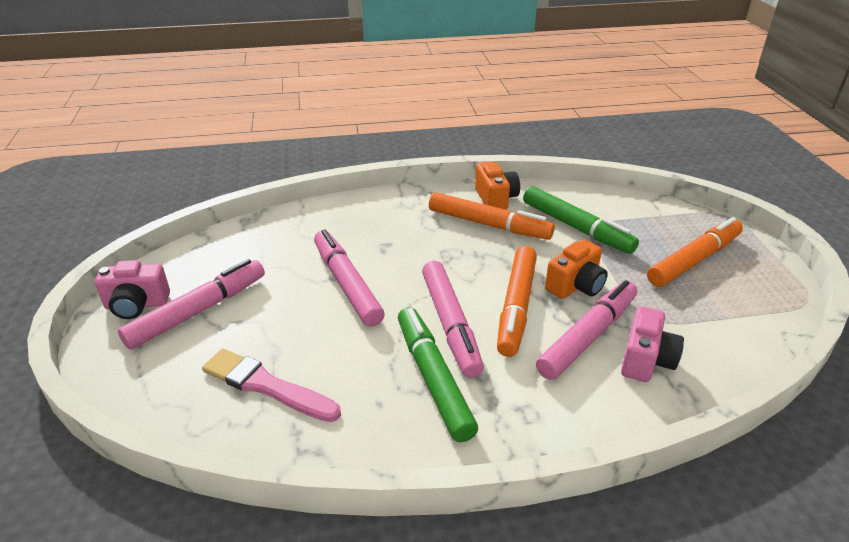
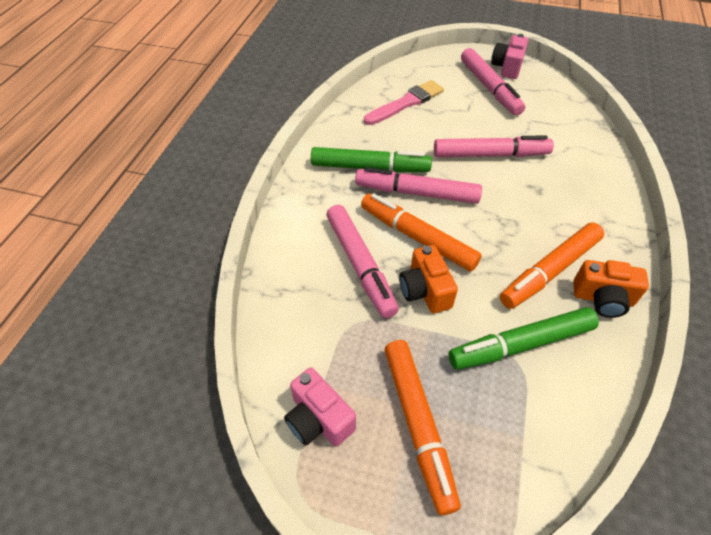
camera: 115 degrees right, 15 degrees up
(646, 360) = (315, 287): pink camera -> pink camera (318, 419)

